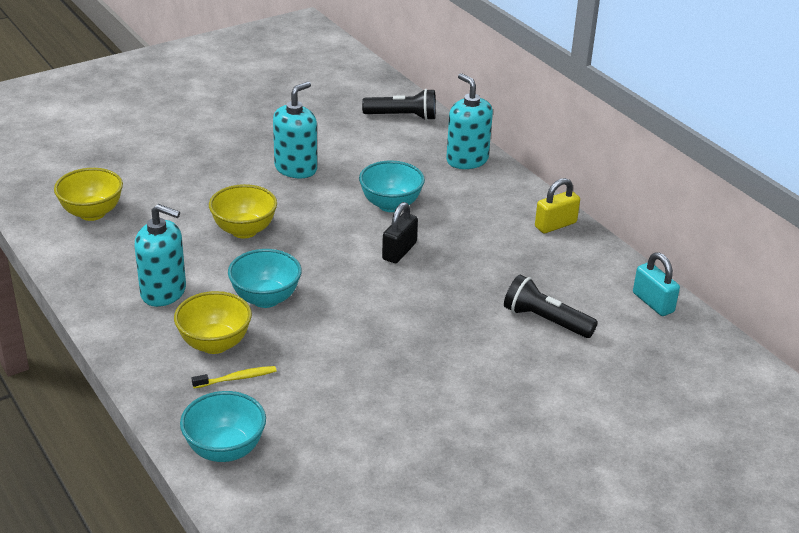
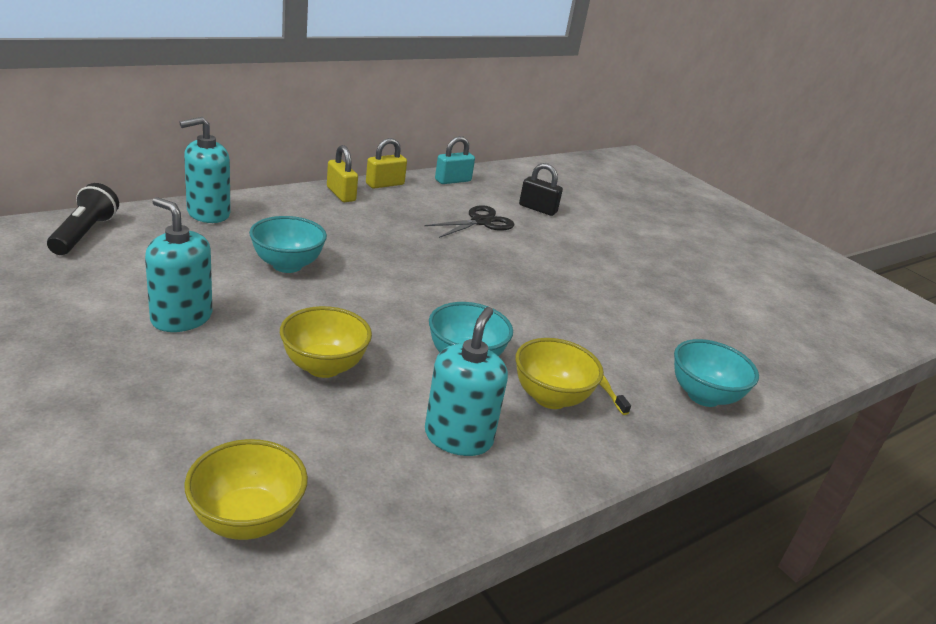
camera: 95 degrees left, 5 degrees down
(399, 251) = (377, 271): black padlock -> black padlock (537, 209)
(545, 320) = (481, 222): black flashlight -> black scissors
(602, 252) = (385, 184): none -> yellow padlock

